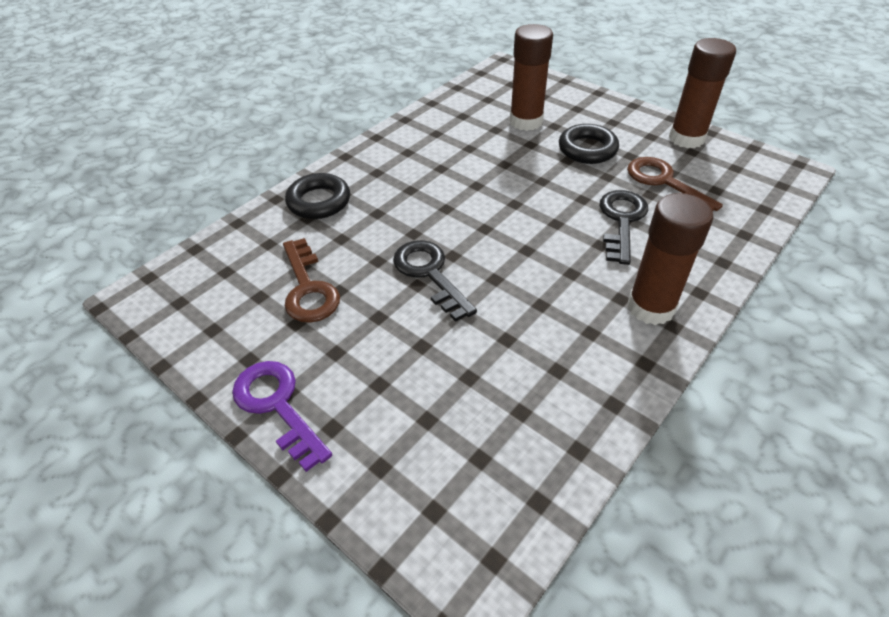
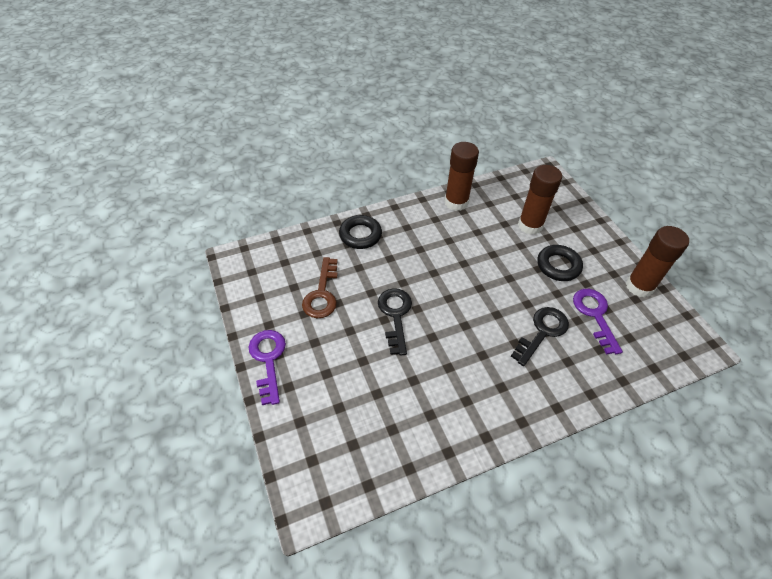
camera: 25 degrees right, 5 degrees up
(650, 307) = (516, 402): brown glue stick -> brown glue stick (456, 202)
(664, 182) = (595, 315): brown key -> purple key

